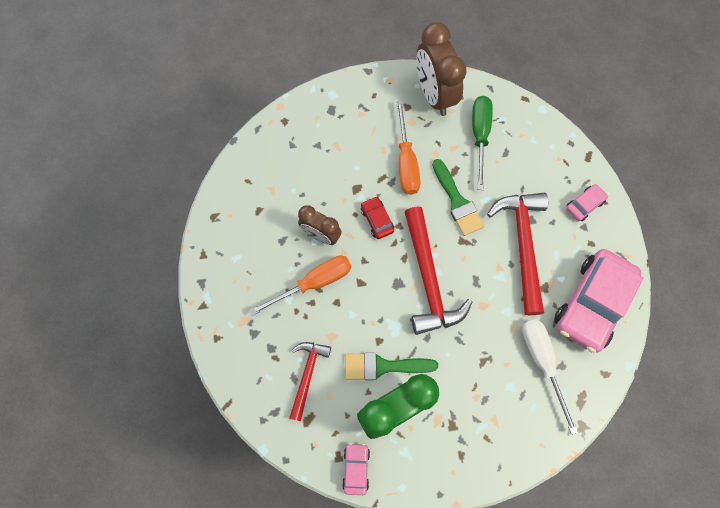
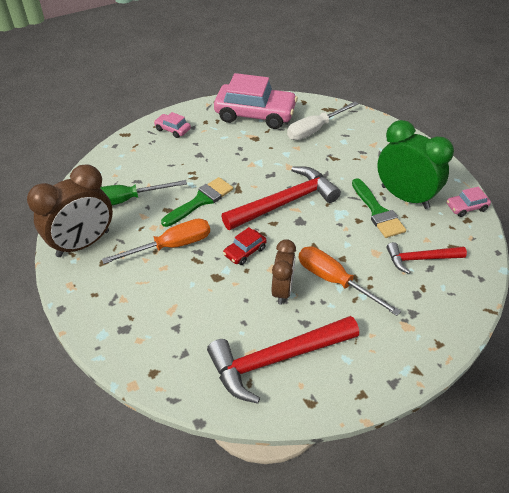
camera: 110 degrees left, 25 degrees down
(522, 245) = (225, 155): red hammer -> red hammer (277, 359)

